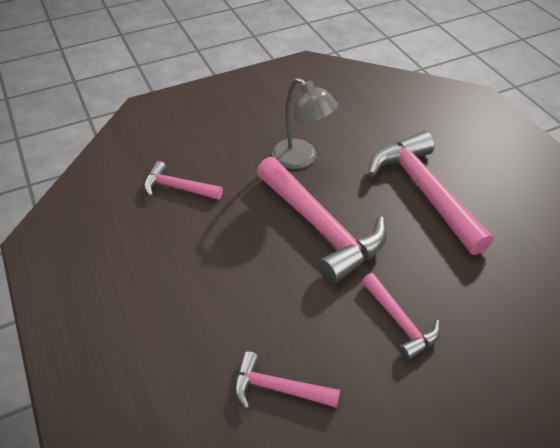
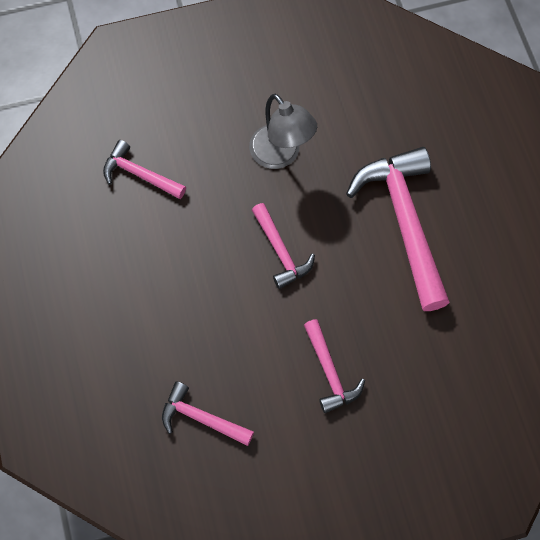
camera: 10 degrees right, 20 degrees up
(321, 227) = (281, 252): pink hammer -> pink hammer, size x0.53

